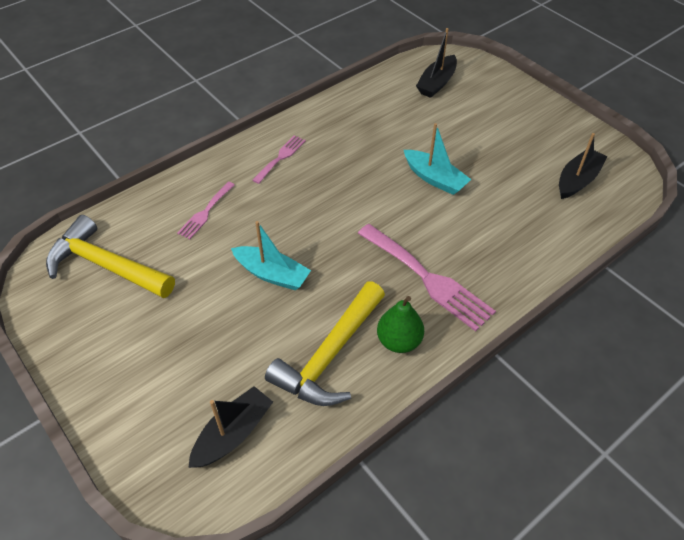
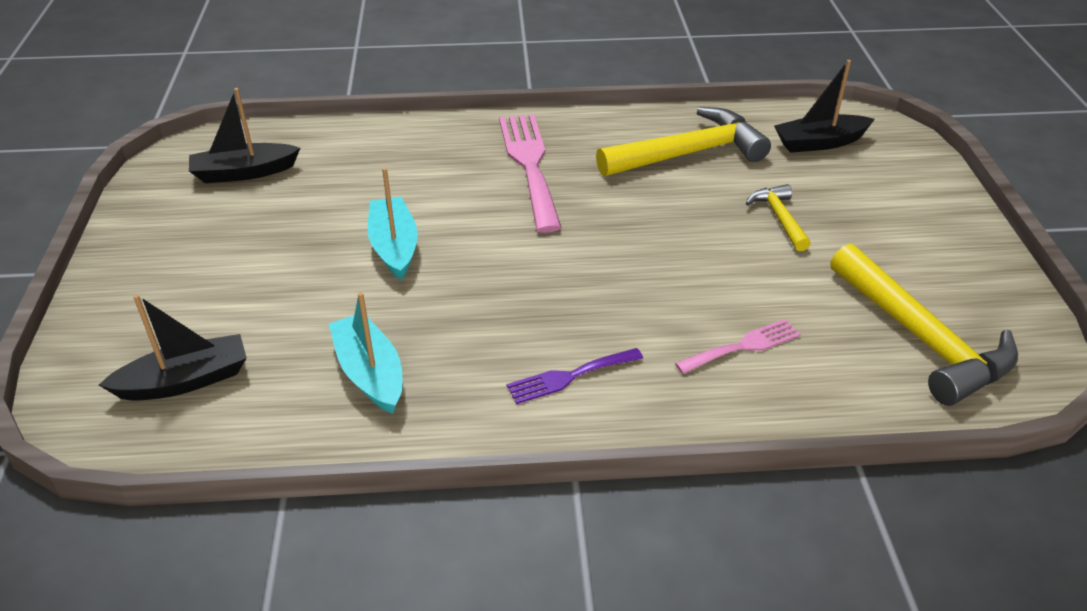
camera: 145 degrees left, 10 degrees down
(228, 320) = (779, 218): none -> yellow hammer
(272, 274) = (698, 237): turquoise boat -> turquoise boat (370, 373)
(281, 157) = (569, 377): pink fork -> purple fork
(399, 341) = (612, 137): green pear -> none

